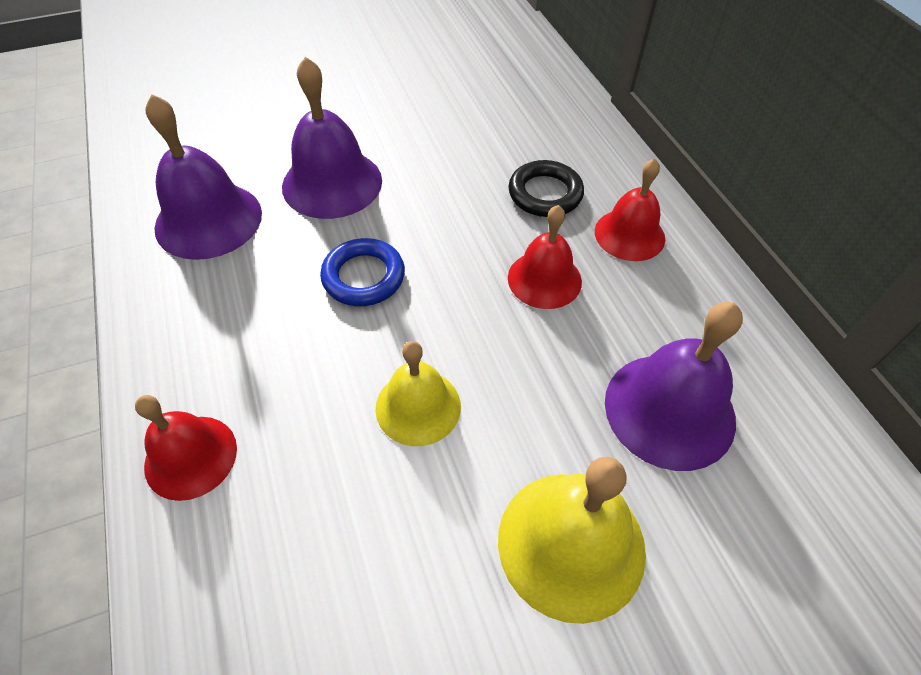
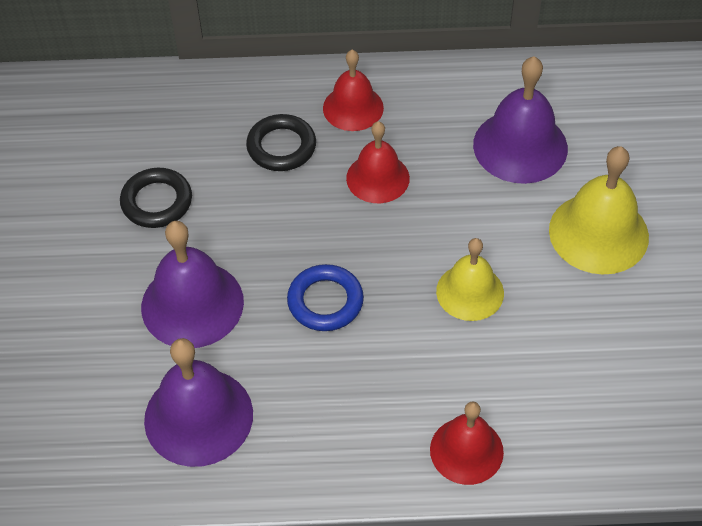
camera: 70 degrees left, 0 degrees up
(438, 131) = (157, 202): none -> black ring

